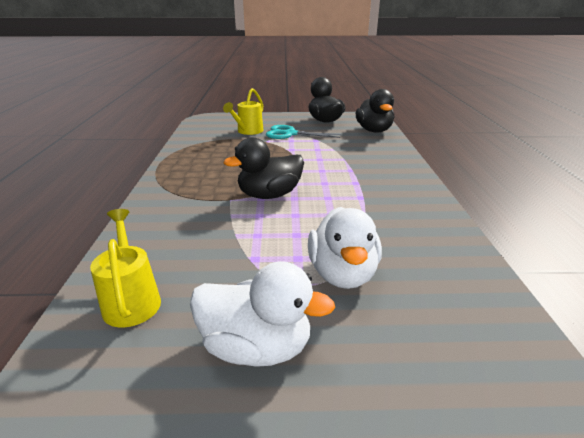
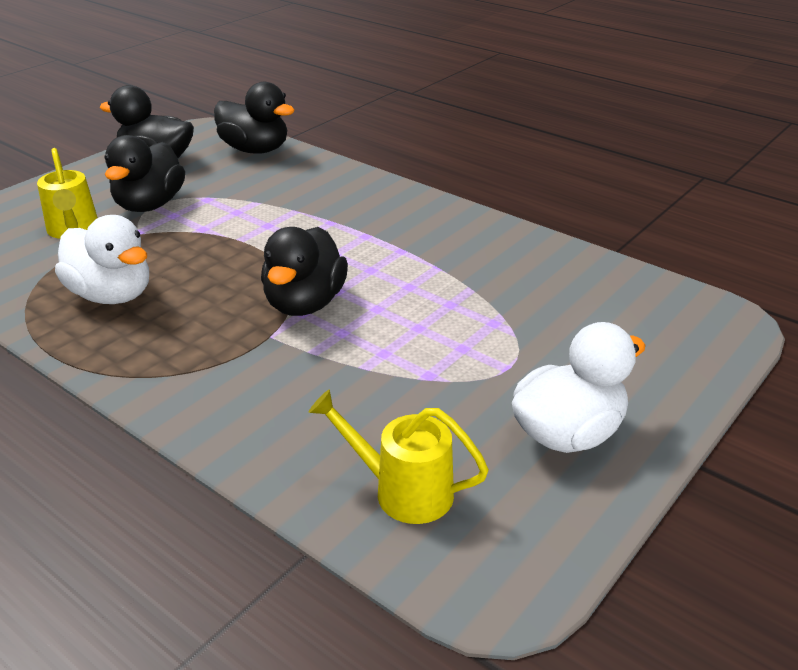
camera: 50 degrees left, 5 degrees up
(290, 134) = (150, 205): turquoise scissors -> black duck
(342, 273) = (521, 335): white duck -> white duck (112, 295)

